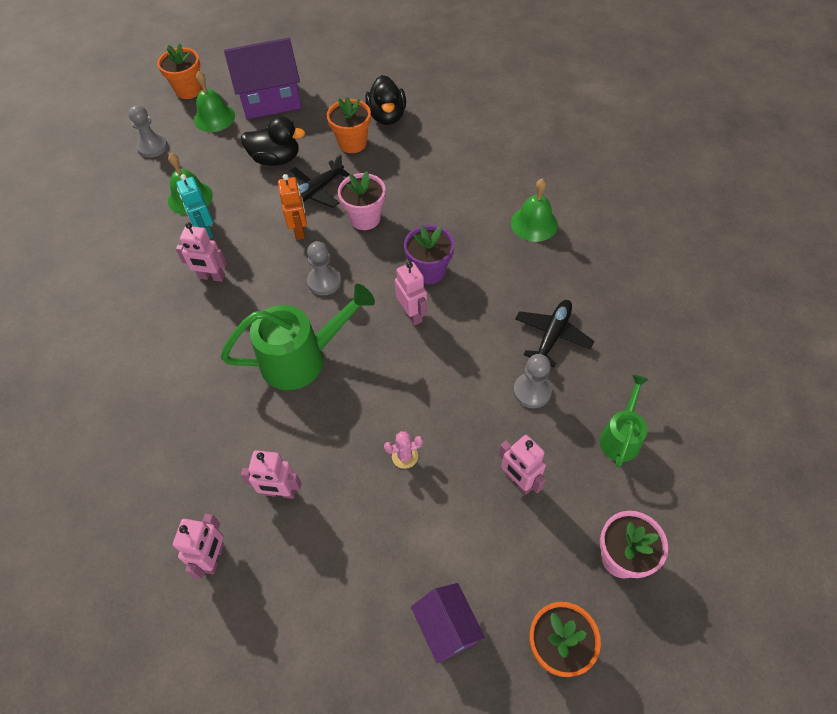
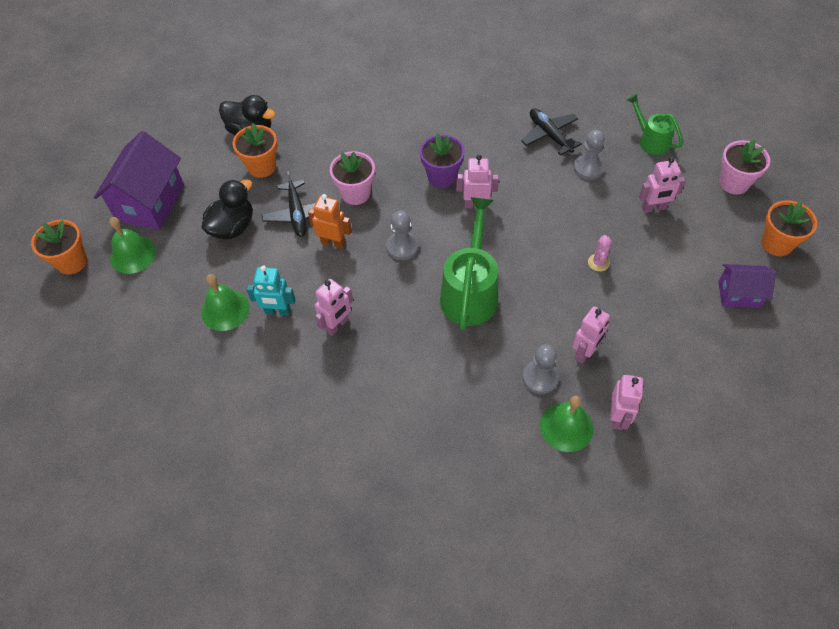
camera: 60 degrees left, 0 degrees up
(152, 147) = (127, 318): grey pawn -> grey pawn (540, 378)
(214, 558) = (618, 417): pink robot -> pink robot turned 60 degrees clockwise
(534, 223) = (442, 96): green bell -> green bell (566, 427)

